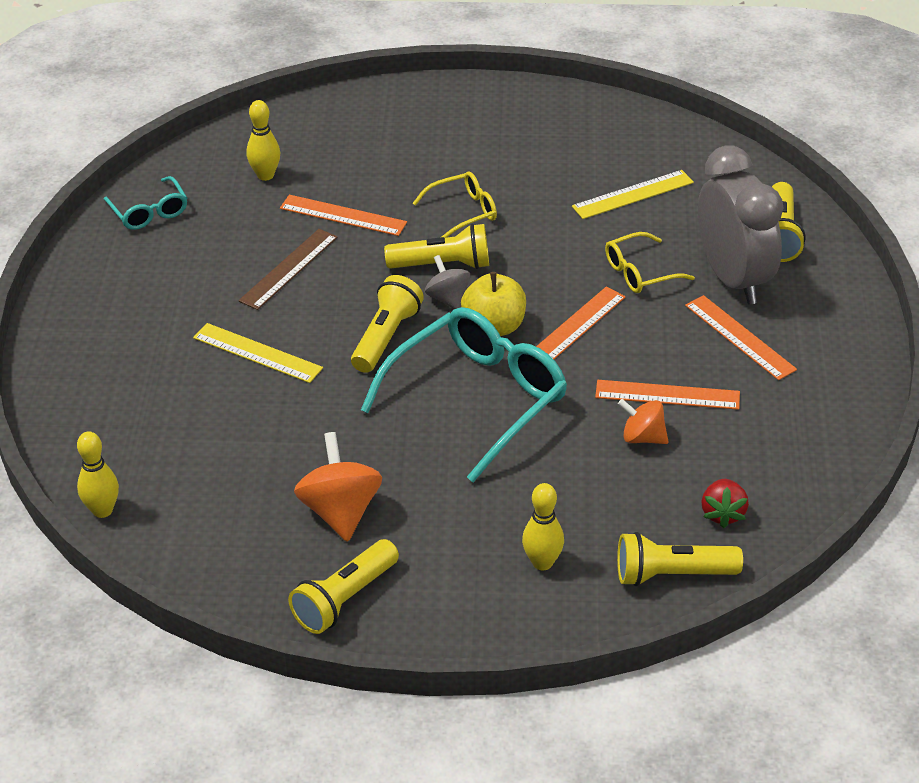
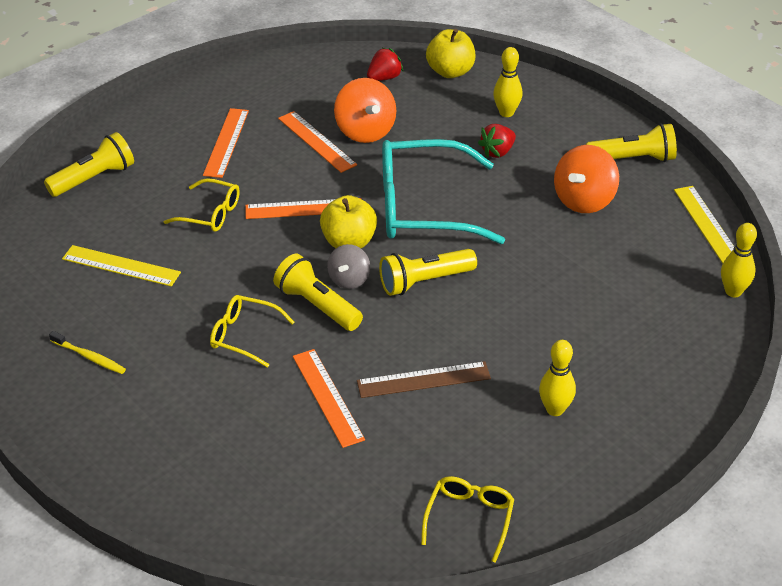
camera: 135 degrees left, 0 degrees up
(149, 212) = (469, 518): turquoise glasses -> yellow glasses
(257, 353) = (522, 329): yellow ruler -> yellow ruler (707, 224)
(265, 175) = (335, 484): yellow bowling pin -> yellow bowling pin (555, 409)
(489, 507) = (497, 152): none -> red strawberry
(544, 135) = (89, 357): none -> yellow toothbrush
(642, 437) = (365, 131): orange spinning top -> orange spinning top, size x1.62
(672, 574) = (450, 71): yellow flashlight -> yellow apple
(733, 279) = (168, 173): grey clock -> none

